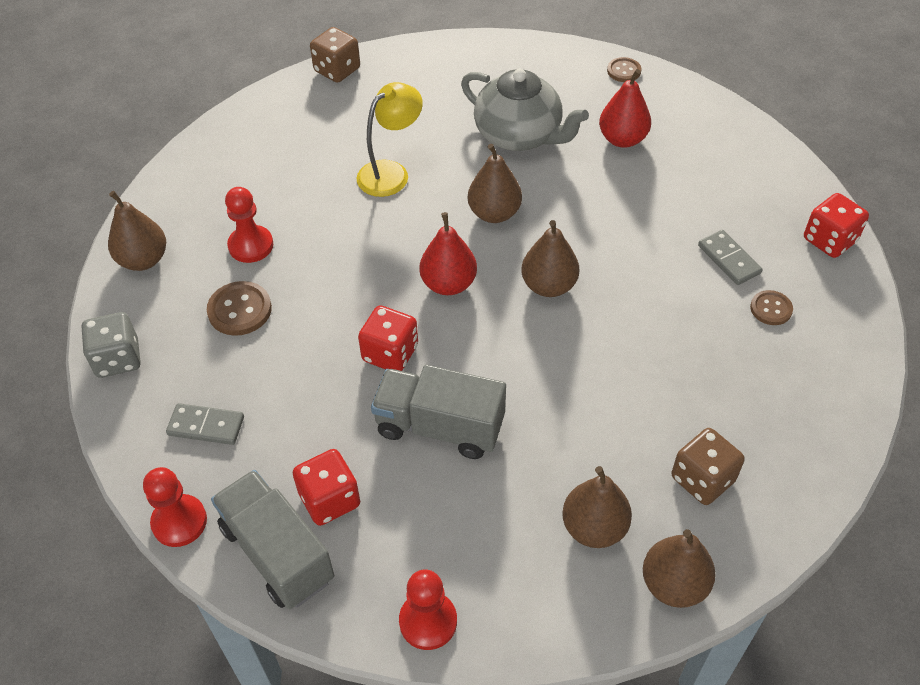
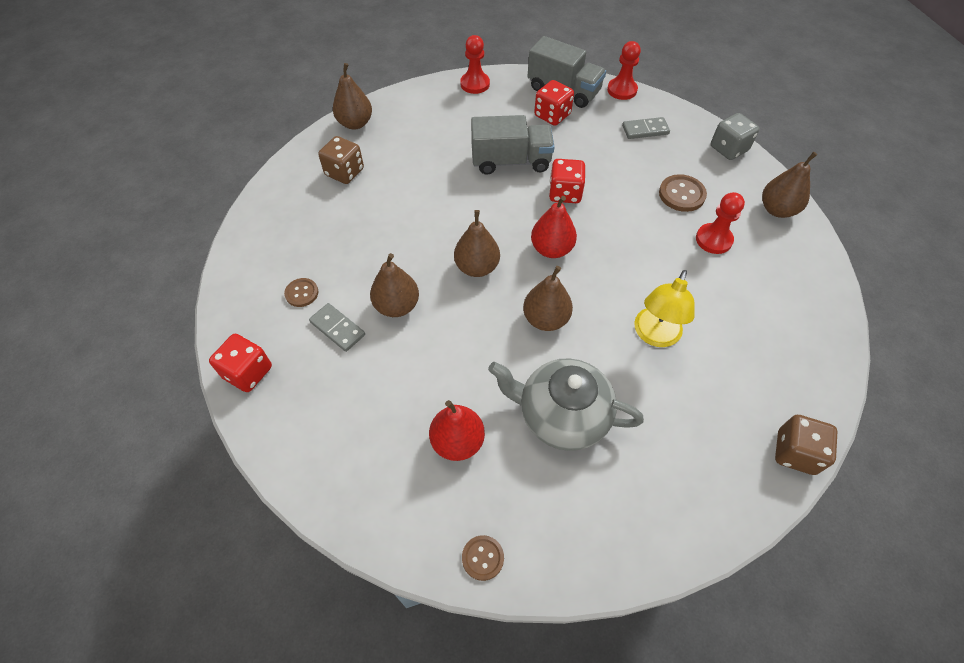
camera: 160 degrees right, 5 degrees up
(594, 527) = (403, 136): brown pear -> brown pear (397, 306)

